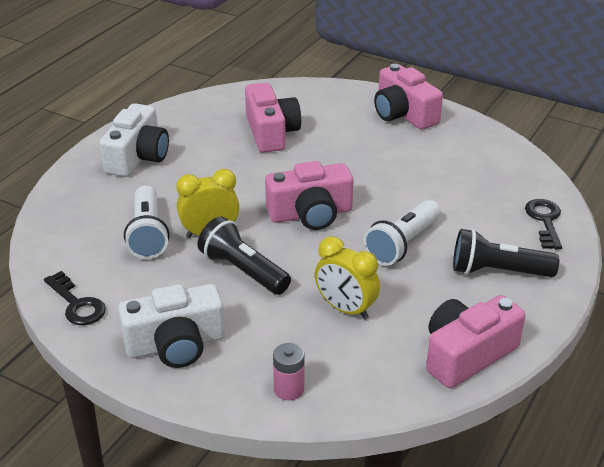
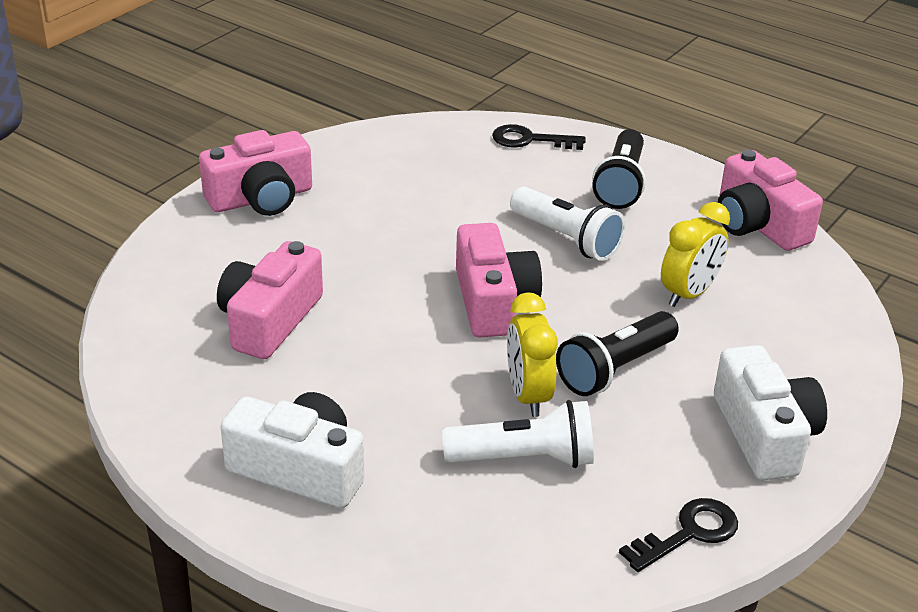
camera: 85 degrees left, 0 degrees up
(271, 132) = (269, 320): pink camera -> pink camera turned 60 degrees counterclockwise
(289, 389) = (829, 348): pink battery -> none

